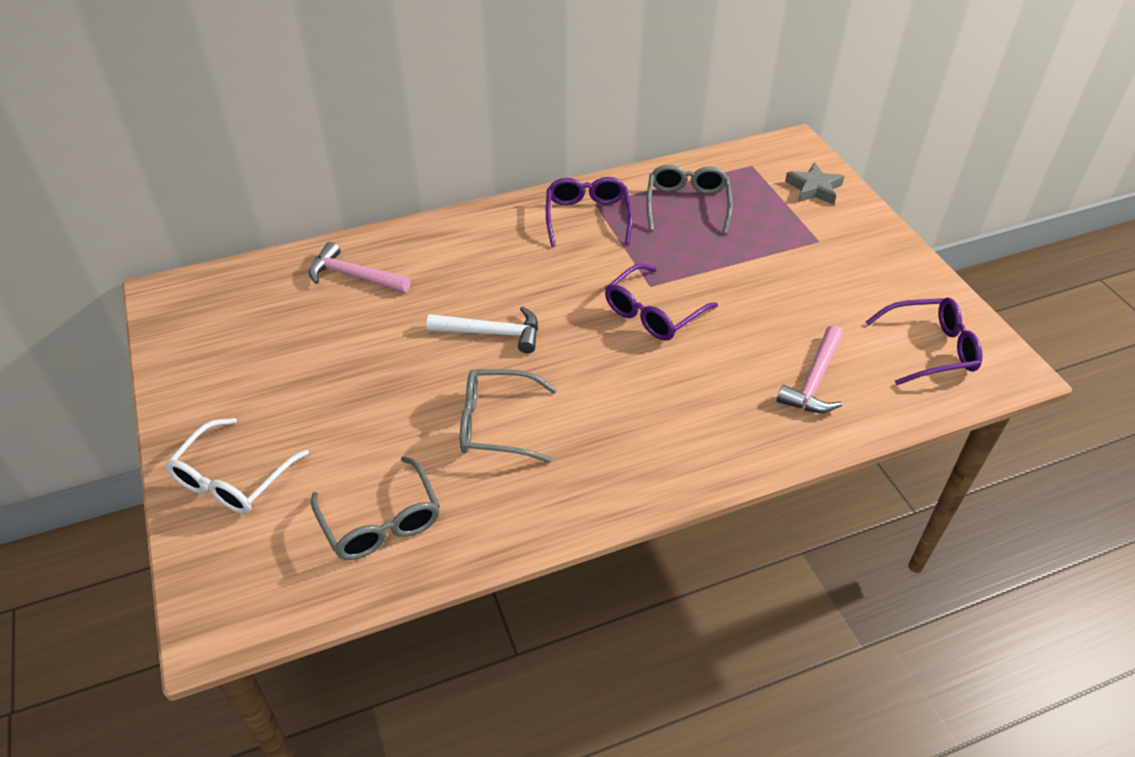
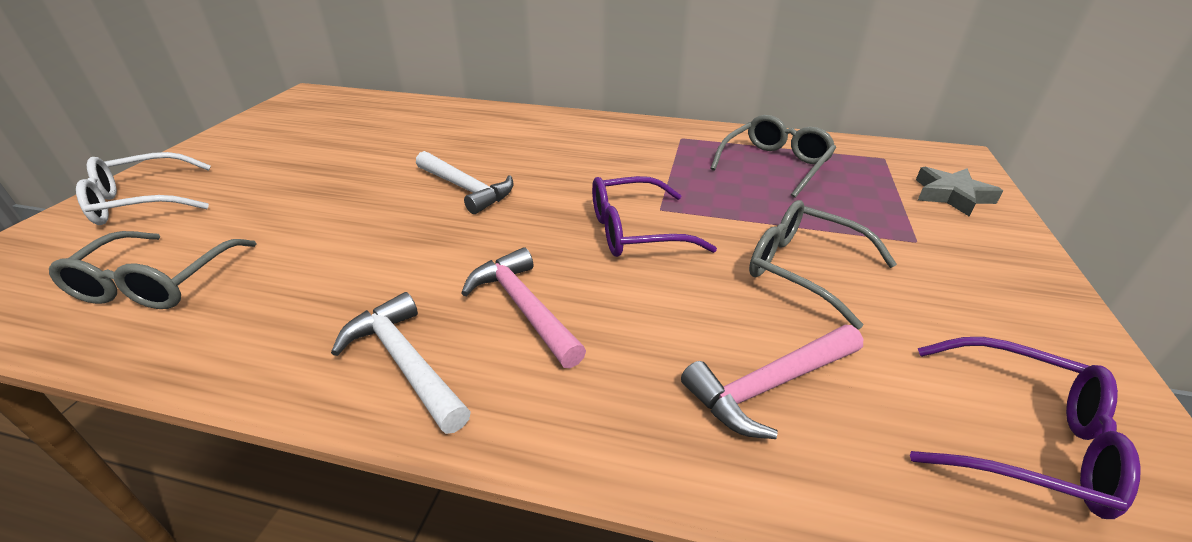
camera: 35 degrees right, 10 degrees down
(354, 276) = (427, 121): pink hammer -> pink hammer (524, 307)
(496, 424) = (363, 255): grey glasses -> grey glasses (804, 269)
(587, 217) = (661, 144): purple glasses -> none
(624, 472) = (405, 362): none -> white hammer

